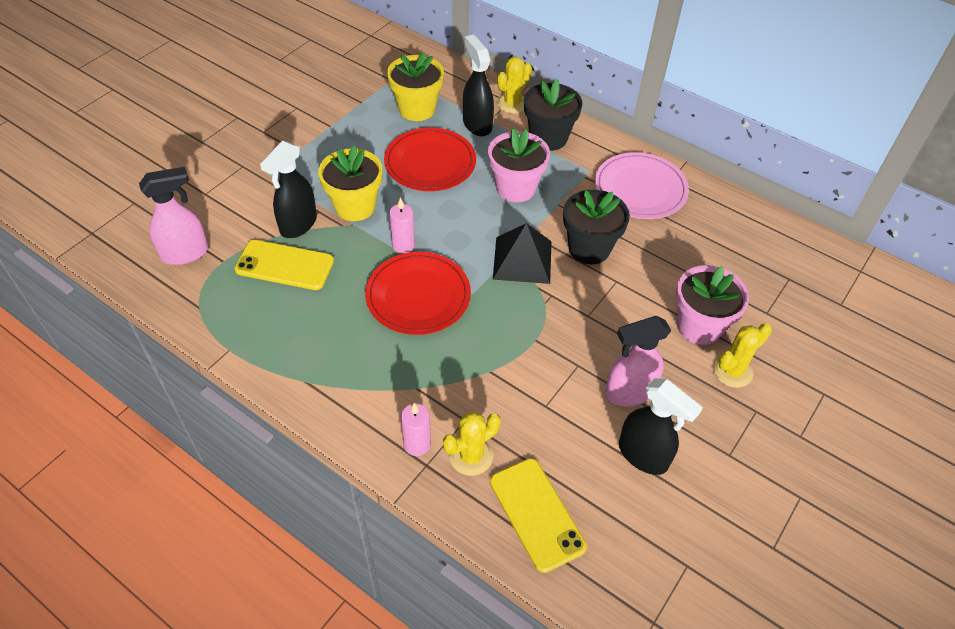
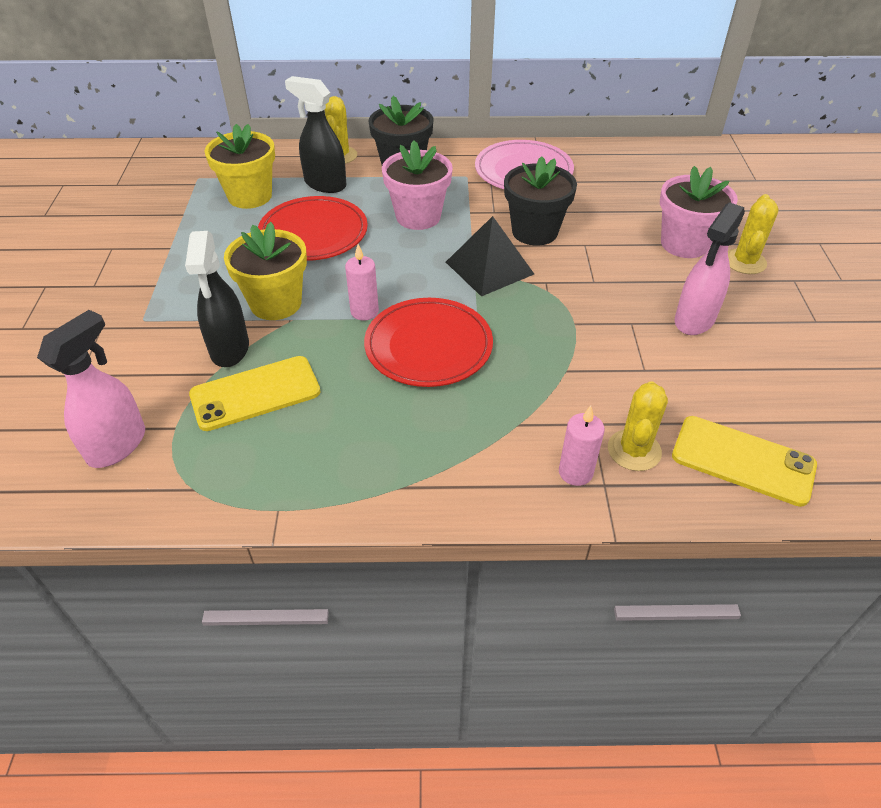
camera: 35 degrees left, 5 degrees down
(643, 455) = (762, 360): black spray bottle -> none

